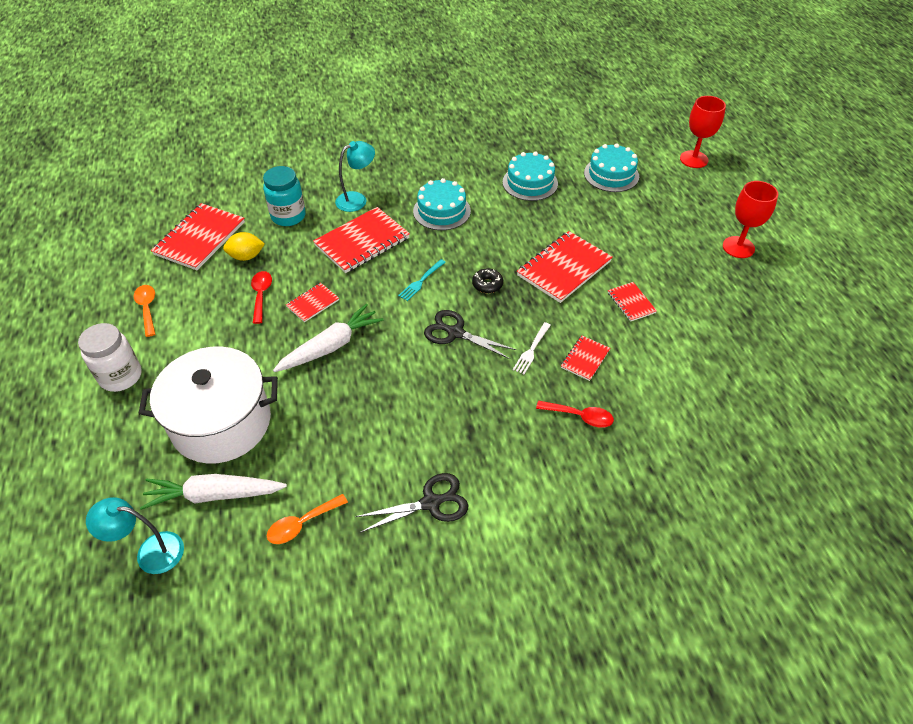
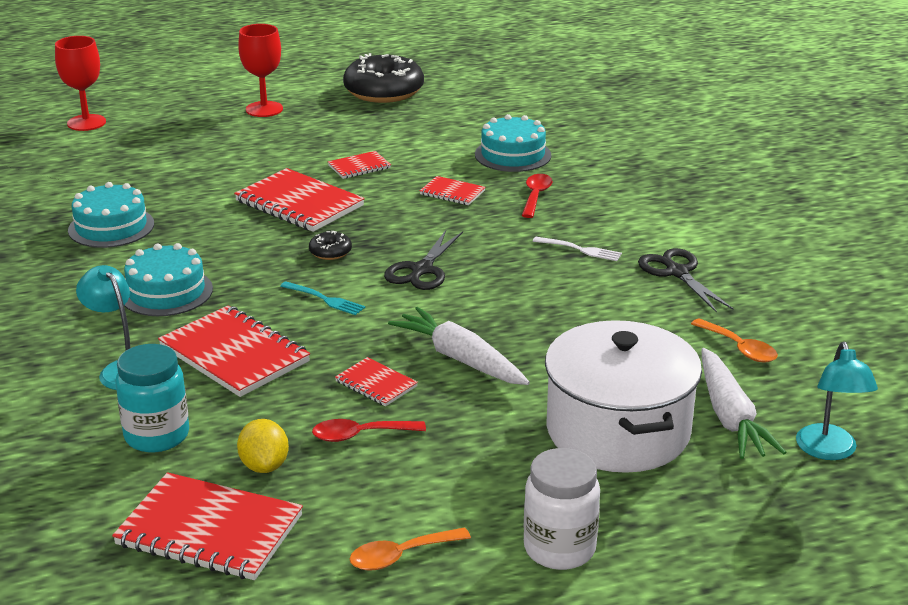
camera: 95 degrees left, 20 degrees down
(531, 350) = (443, 222): white fork -> white fork (580, 249)
(611, 174) = (106, 172): turquoise cake -> turquoise cake (513, 155)
(798, 323) = (384, 91): none -> black donut

